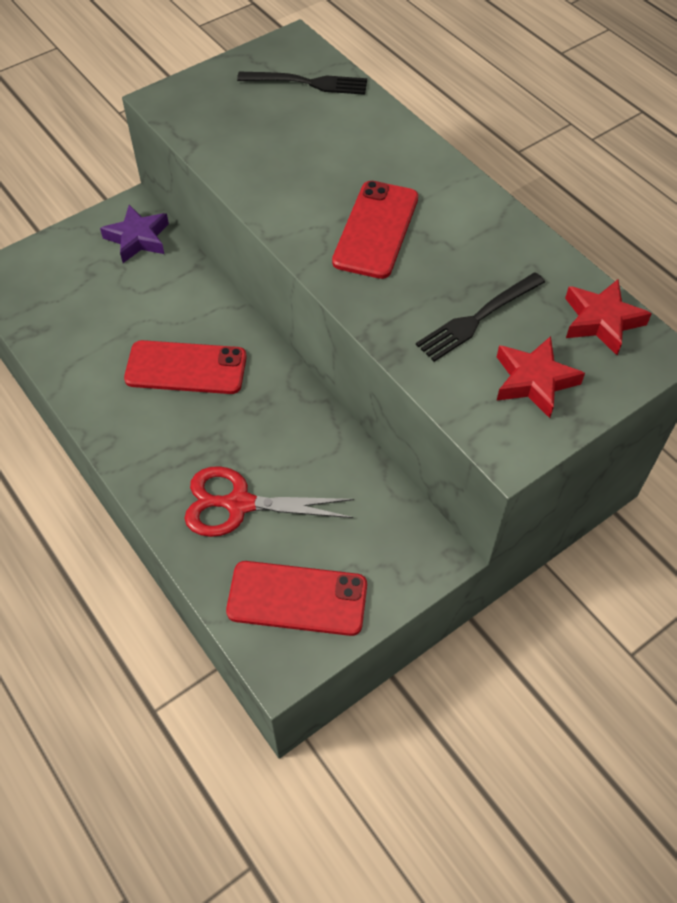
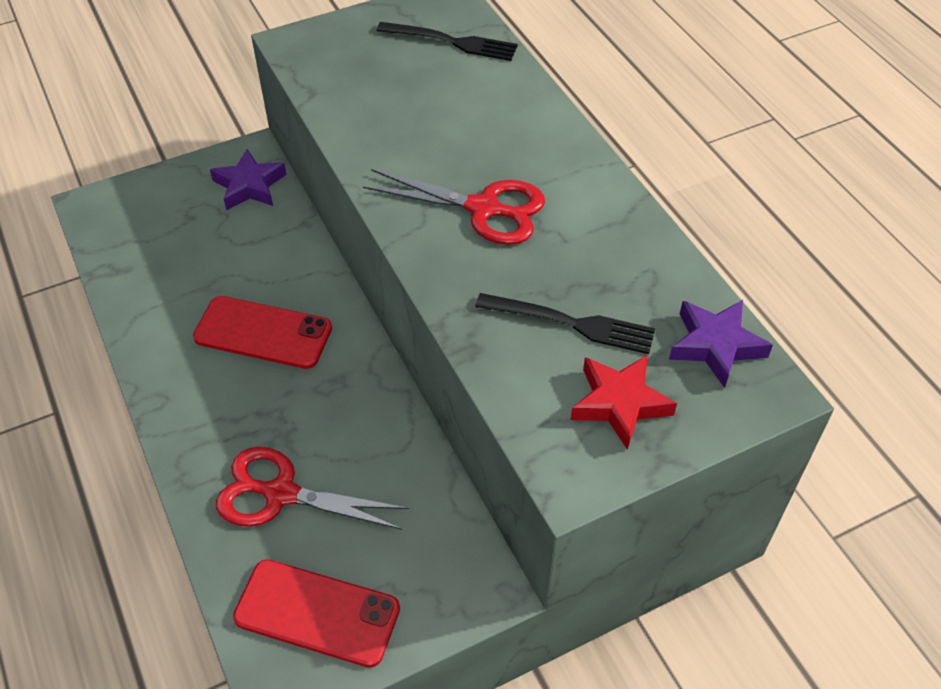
camera: 10 degrees right, 5 degrees down
(376, 229) = (484, 209): red phone -> red scissors
(477, 319) = (572, 323): black fork -> black fork turned 135 degrees counterclockwise
(601, 321) = (716, 345): red star -> purple star

